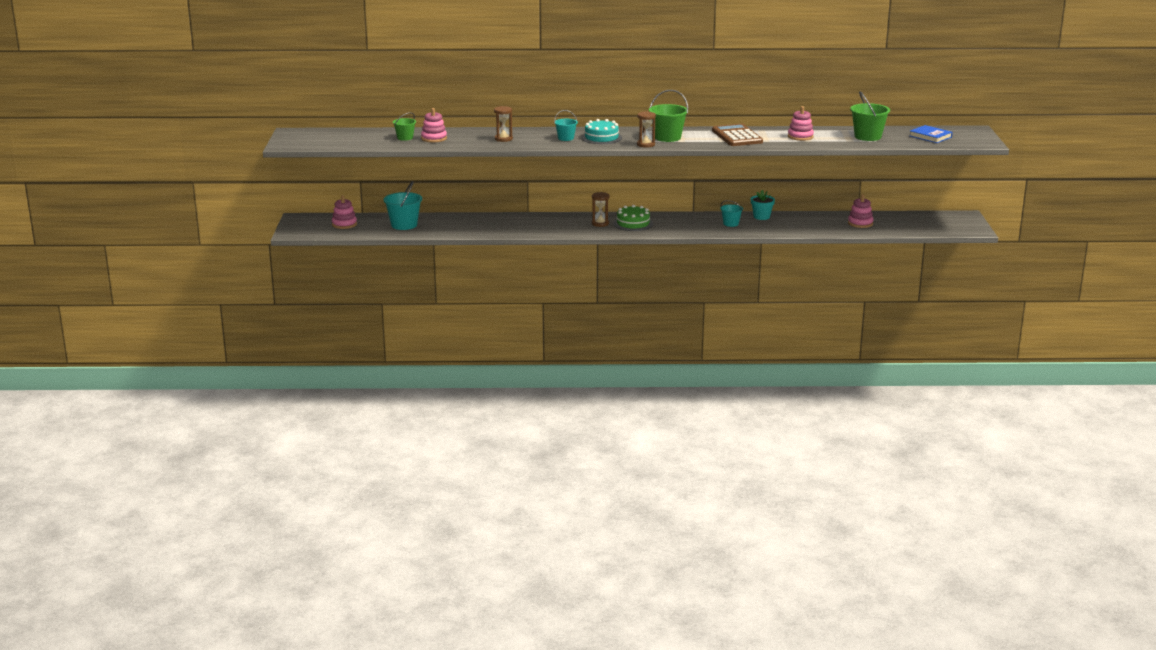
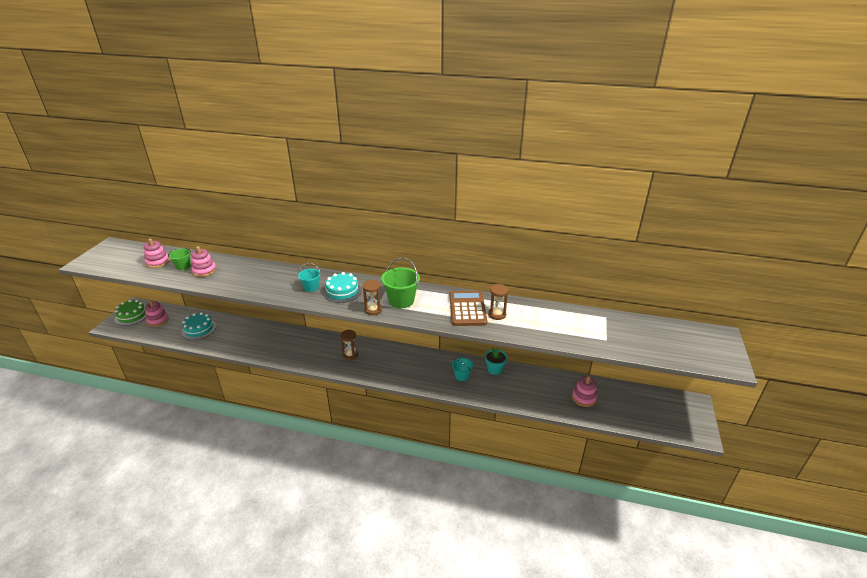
camera: 15 degrees right, 10 degrees up
(404, 225) = (199, 329): turquoise bucket -> turquoise cake
(503, 139) = (258, 280): brown hourglass -> brown hourglass (497, 314)
(633, 223) = (377, 360): green cake -> green cake (132, 315)
(800, 137) = (529, 319): pink stacking toy -> pink stacking toy (158, 262)
(868, 137) = (599, 330): green bucket -> none
(930, 136) = (668, 341): blue book -> none

